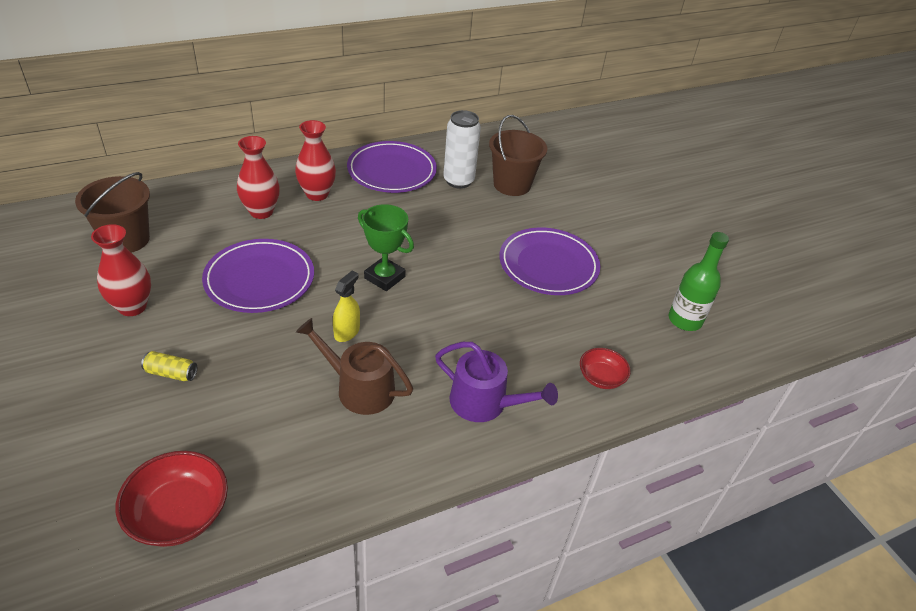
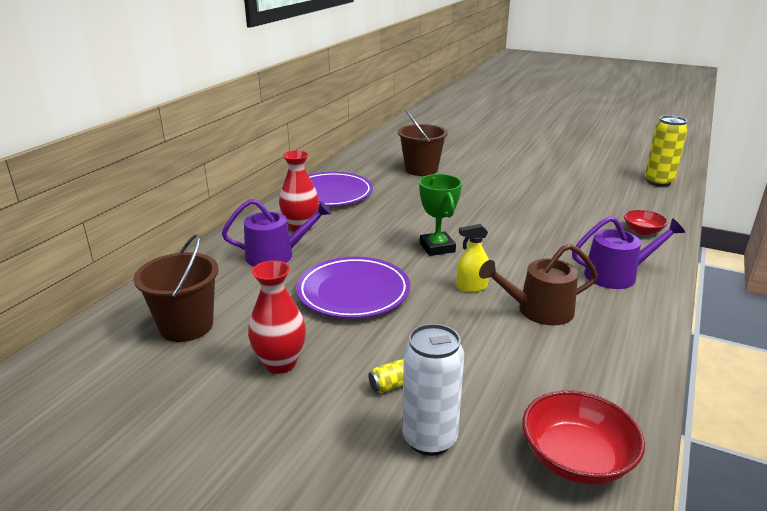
camera: 35 degrees left, 15 degrees down
(261, 212) = (276, 255): red vase -> purple watering can
(347, 332) = (471, 287): yellow spray bottle -> yellow spray bottle turned 90 degrees counterclockwise
(384, 277) = (437, 247): green trophy -> green trophy turned 75 degrees clockwise
(458, 181) = (385, 181): white can -> white can (429, 439)
(548, 265) = (517, 196): purple plate -> none
(684, 320) = (626, 187): green bottle -> none
(739, 335) = (658, 182): none -> yellow can

